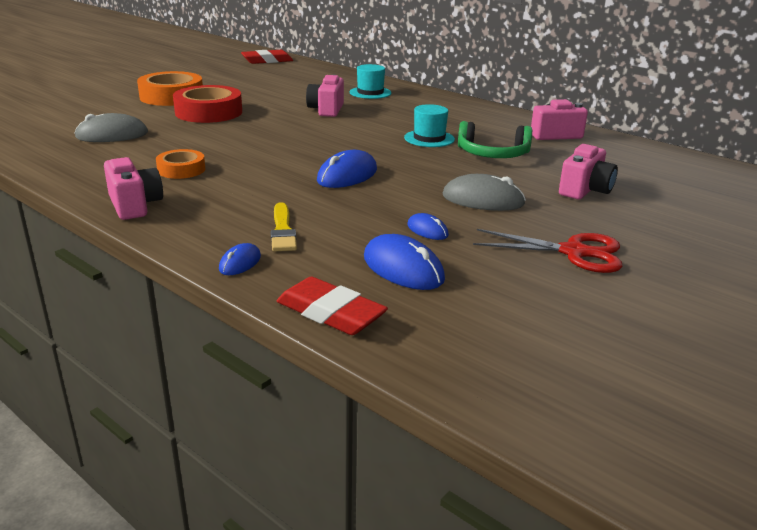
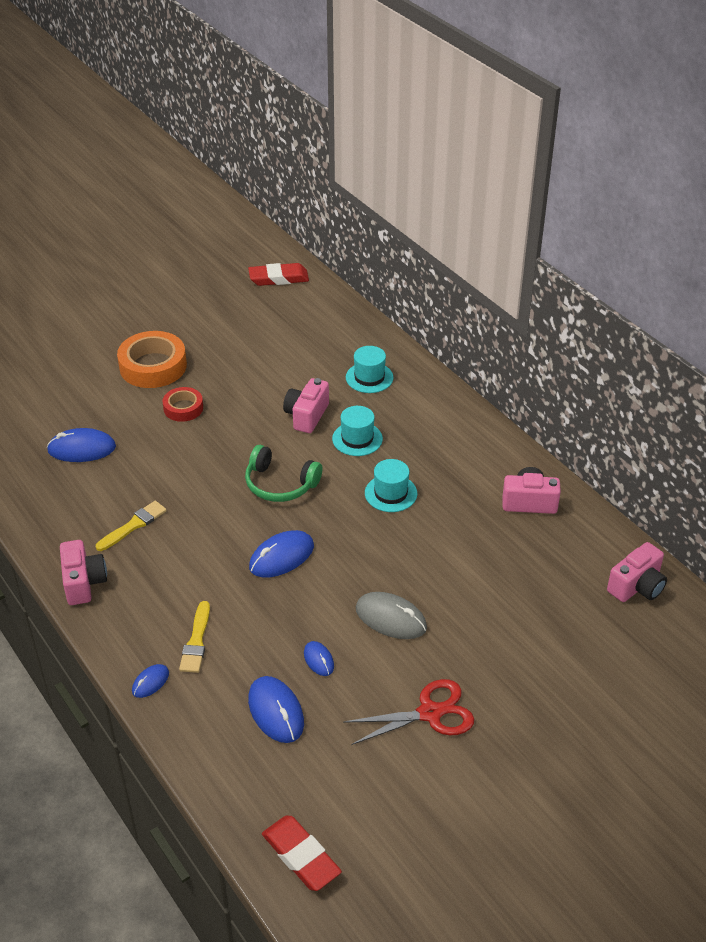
camera: 15 degrees right, 15 degrees up
(112, 135) = (82, 449): grey mouse -> blue mouse
(181, 169) = (133, 525): orange tape -> yellow brush
(209, 112) = (183, 408): red tape -> red tape, size x0.57
(330, 313) = (200, 758): red eraser -> red eraser (301, 856)
(379, 117) = (357, 439): none -> turquoise hat
(492, 154) = (442, 534): green headphones -> green headphones (280, 484)
(574, 252) = (430, 713): red scissors -> red scissors turned 45 degrees counterclockwise
(585, 190) = (499, 616): pink camera -> pink camera (637, 586)

